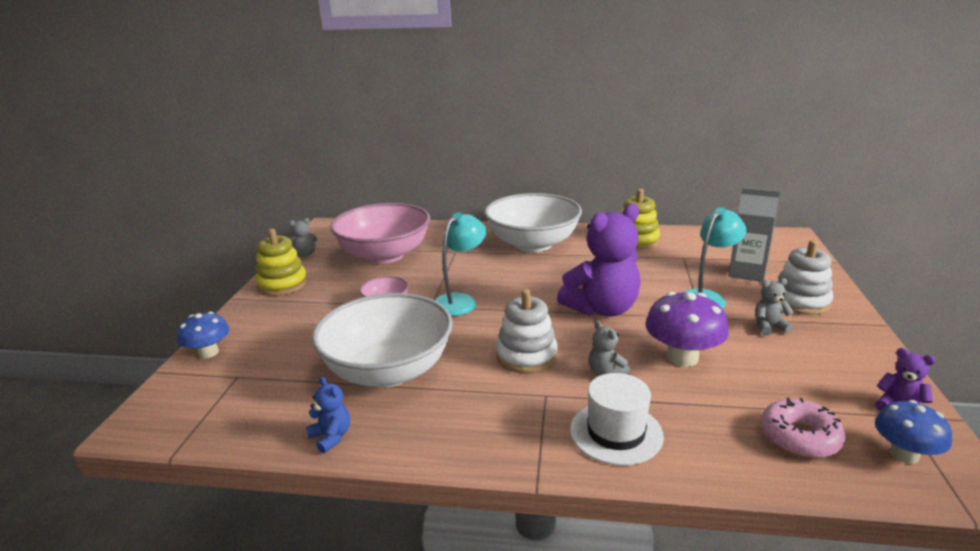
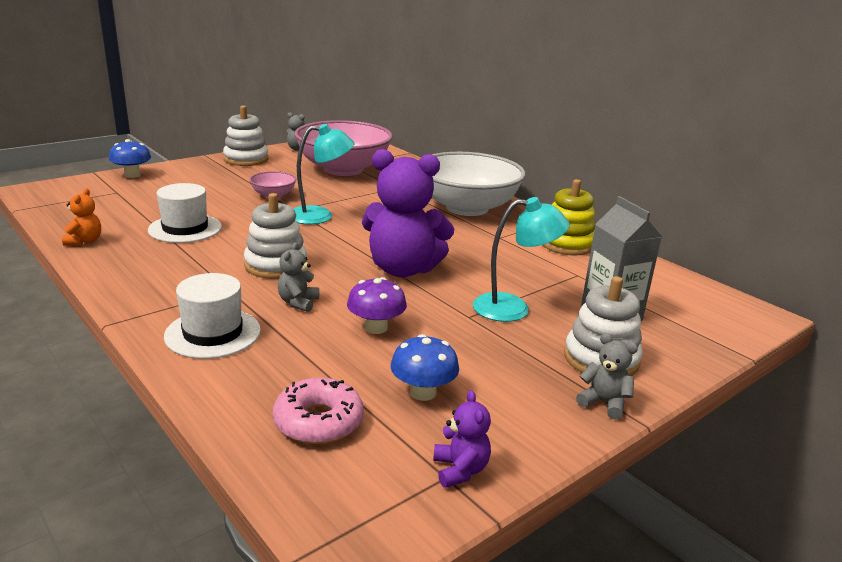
camera: 40 degrees right, 0 degrees up
(282, 284) = (246, 159): yellow stacking toy -> white stacking toy
(331, 437) = (84, 241): blue teddy bear -> orange teddy bear
(388, 371) = (185, 228): white bowl -> white hat
(682, 357) = (376, 328): purple mushroom -> purple mushroom, size x0.65
(769, 327) = (510, 355): grey teddy bear -> grey teddy bear (604, 403)
(904, 454) = (366, 491): blue mushroom -> blue mushroom (423, 392)

